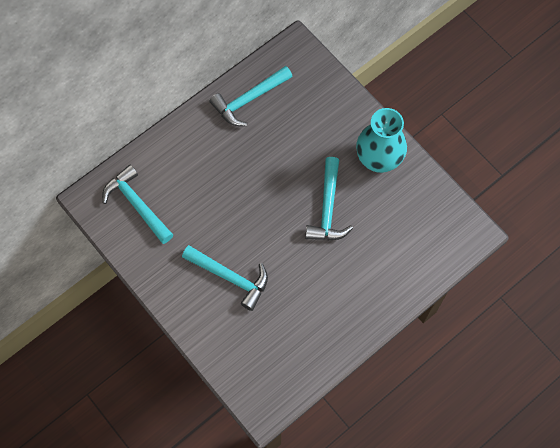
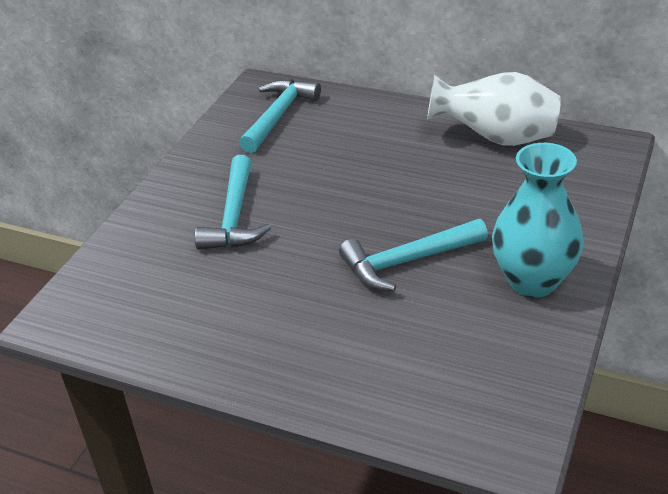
camera: 65 degrees right, 30 degrees down
(249, 99) = (496, 138): turquoise hammer -> white vase

